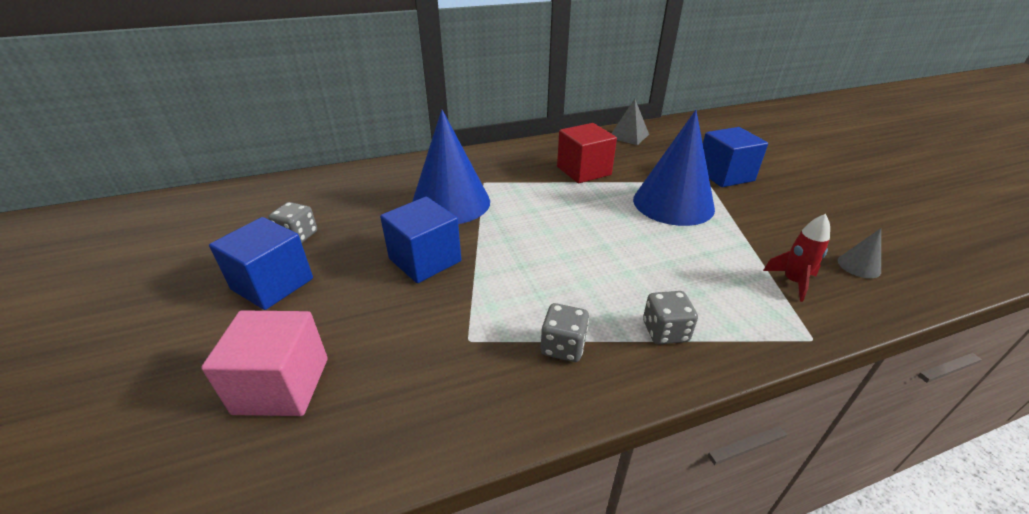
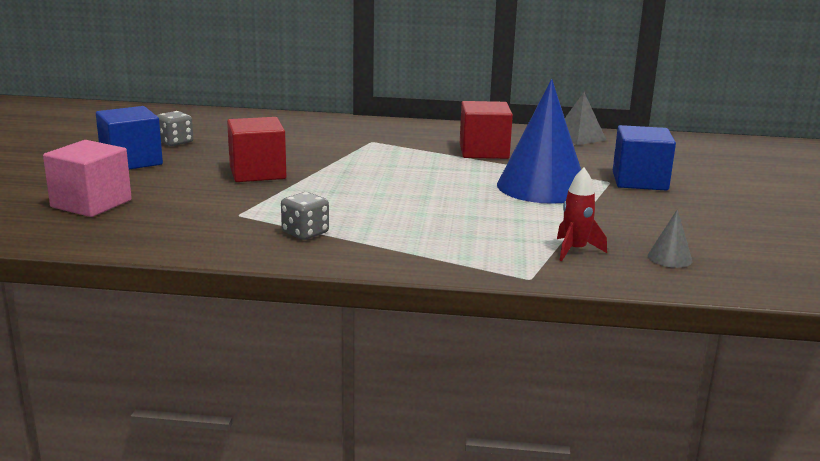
camera: 25 degrees right, 15 degrees down
(425, 260) = (257, 173): blue cube -> red cube
(450, 203) = (322, 147): blue cone -> none
(665, 331) = (401, 245): grey dice -> none

